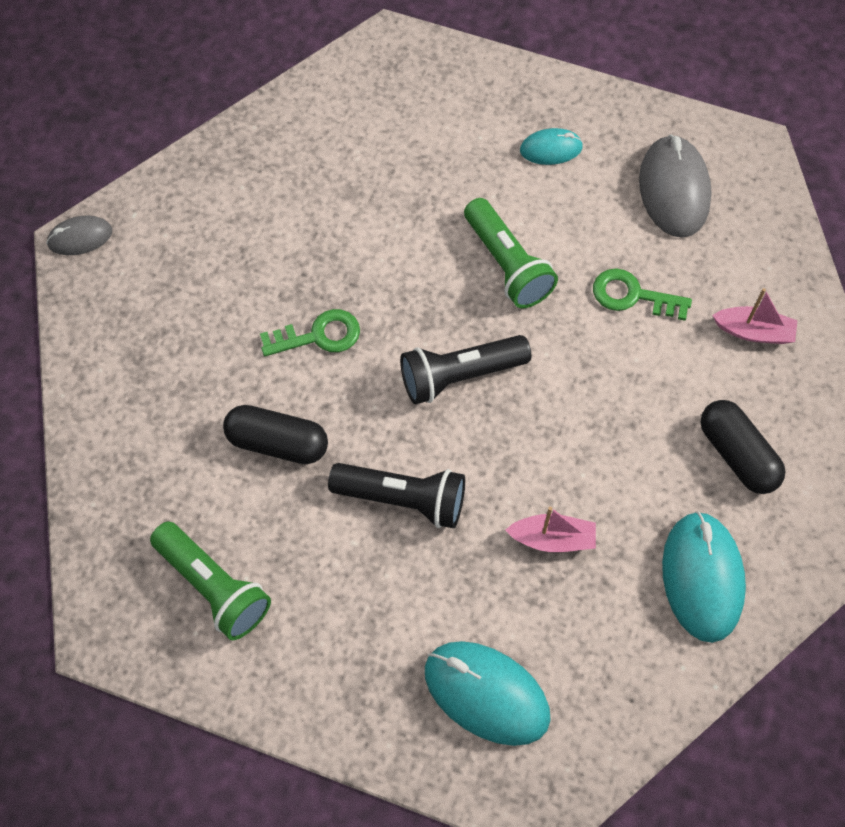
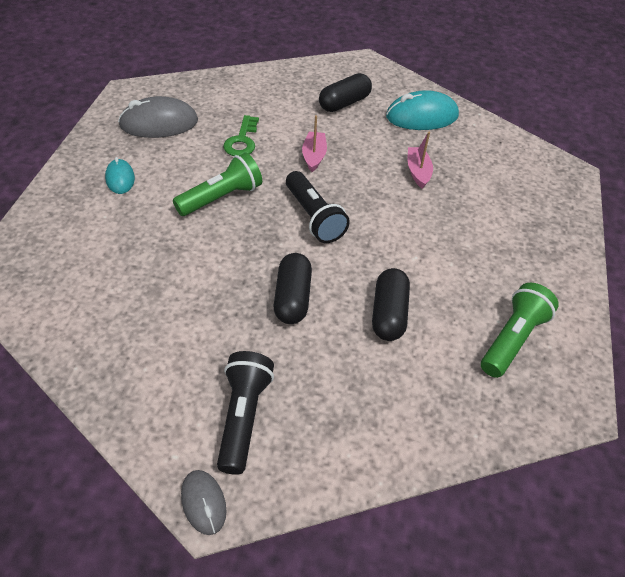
camera: 100 degrees left, 15 degrees down
(318, 336) = (292, 298): green key -> black capsule
(403, 499) = (413, 240): black flashlight -> black flashlight (243, 417)
(486, 693) = (523, 196): turquoise mouse -> none
(753, 332) = (263, 95): pink boat -> pink boat (314, 156)

